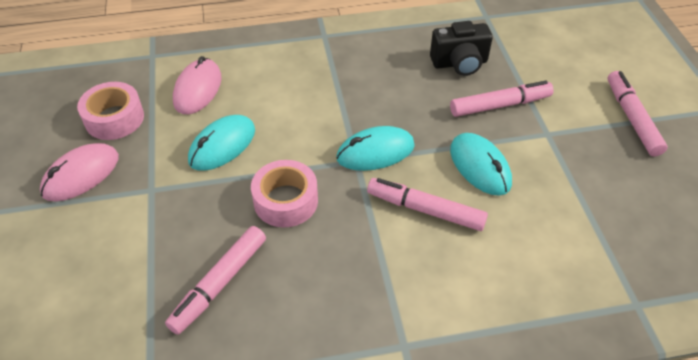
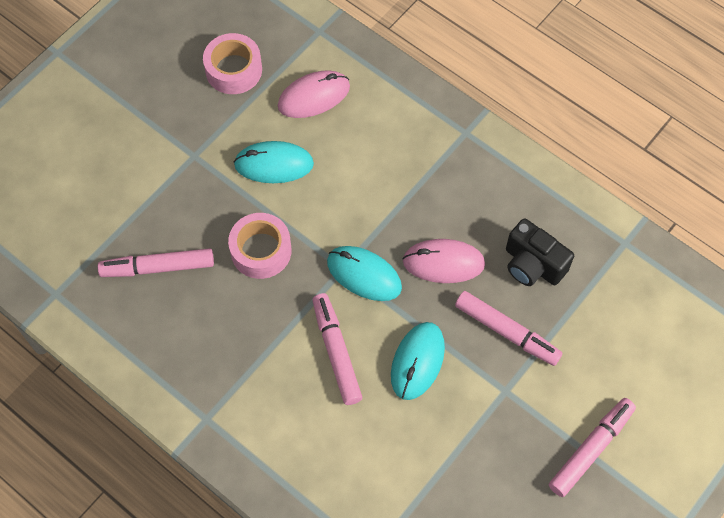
camera: 50 degrees right, 15 degrees up
(81, 175) = (167, 100): pink mouse -> pink mouse (443, 263)

